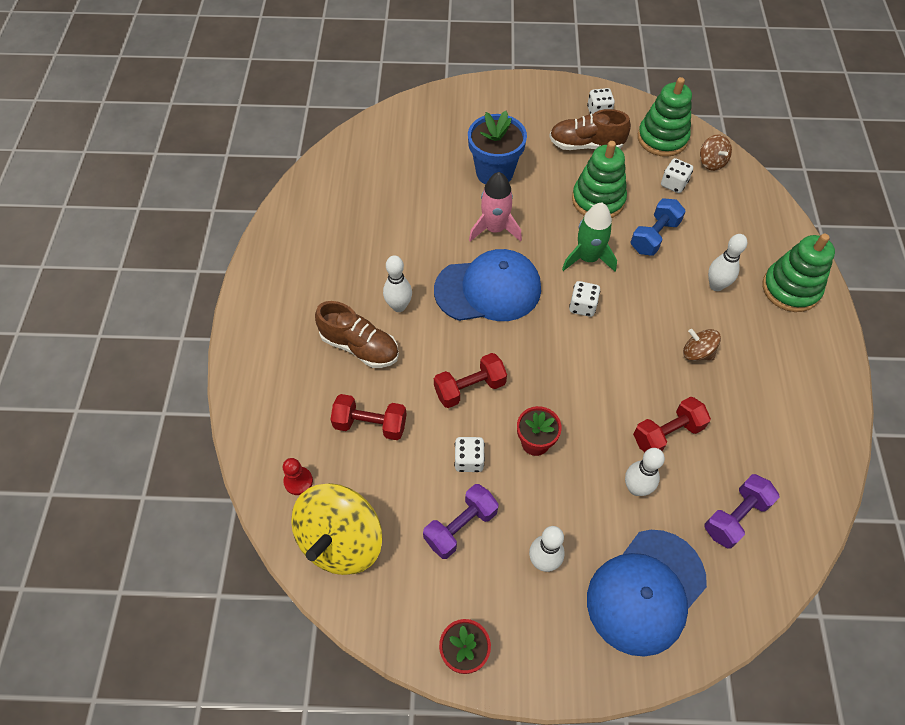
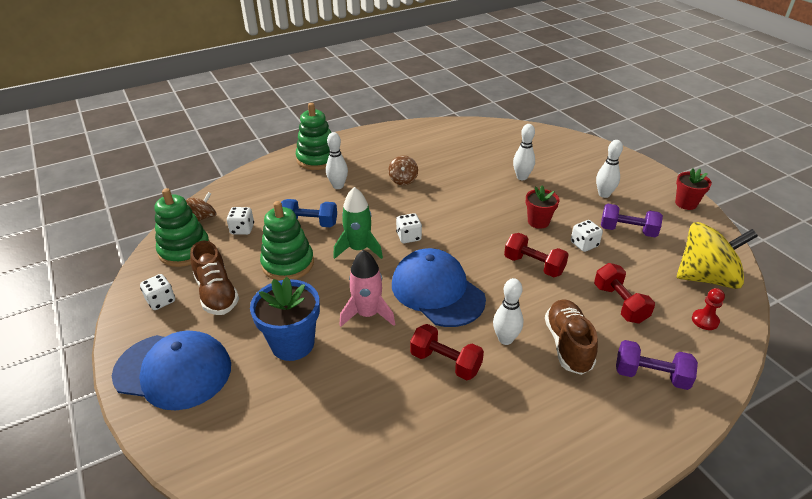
camera: 120 degrees left, 20 degrees down
(646, 591) = (574, 159): blue cap -> blue cap (173, 371)
(667, 433) = (474, 176): red dumbbell -> red dumbbell (445, 362)
(735, 516) = (499, 144): purple dumbbell -> purple dumbbell (651, 375)

